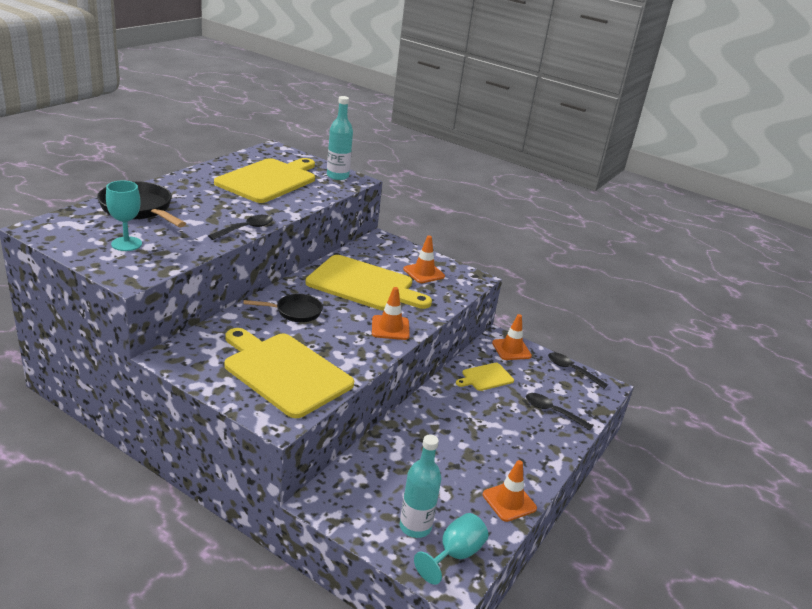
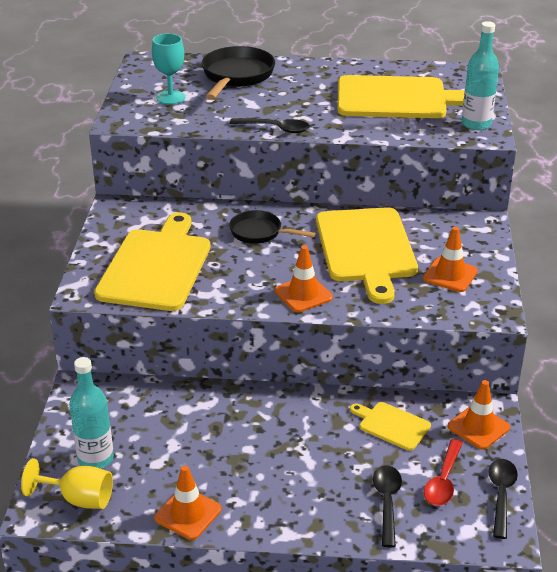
camera: 65 degrees right, 5 degrees up
(295, 312) = (259, 232): black pan -> black pan turned 150 degrees clockwise
(455, 554) = (78, 499): turquoise goblet -> yellow goblet
(547, 383) = (443, 480): none -> red spoon

